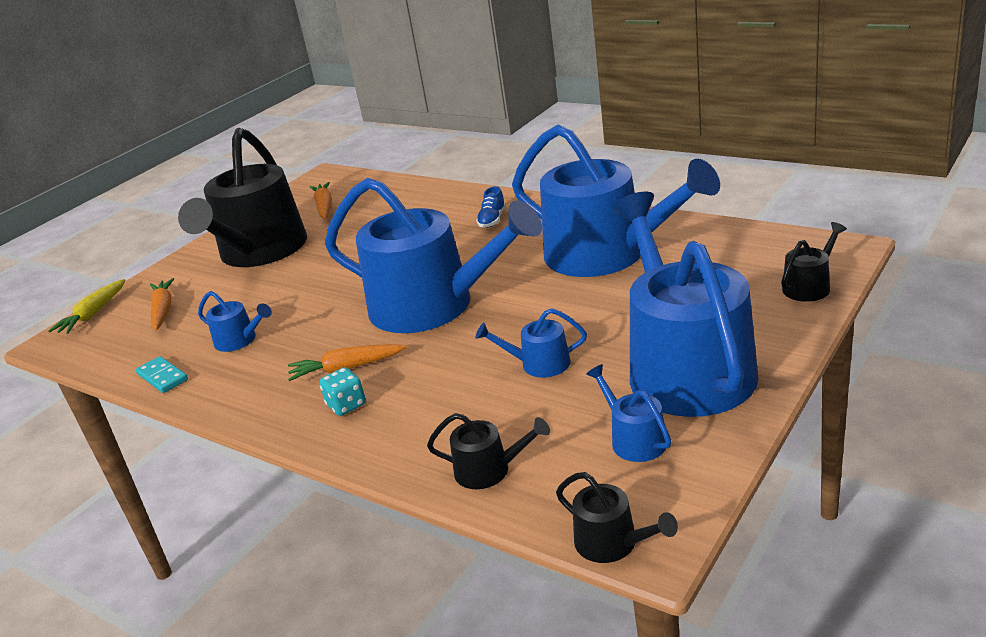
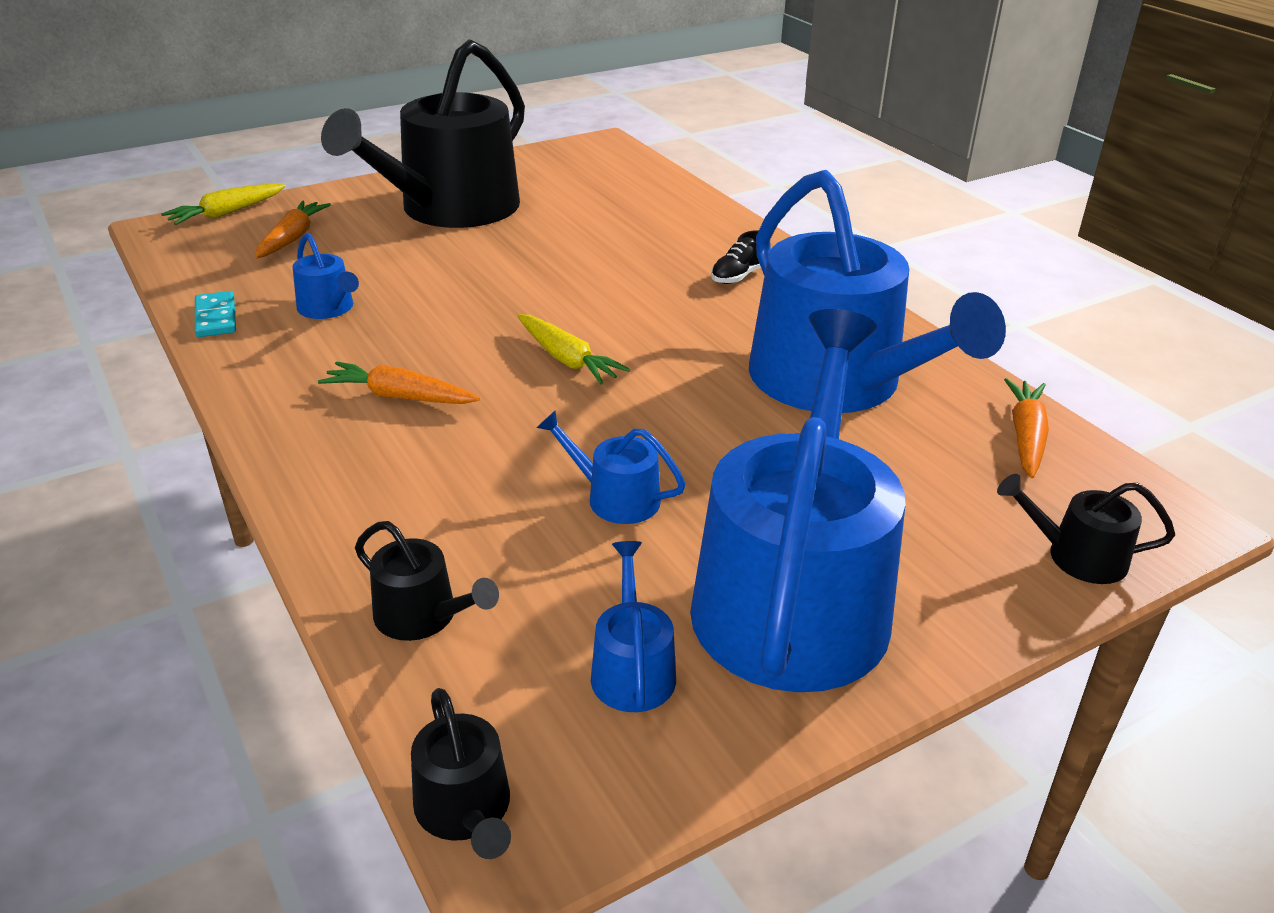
camera: 20 degrees right, 5 degrees up
(324, 207) = (567, 182): orange carrot -> orange carrot (1025, 436)
(346, 405) = (355, 444): turquoise dice -> none
(433, 306) = (567, 359): blue watering can -> yellow carrot
(492, 220) = (738, 276): blue shoe -> black shoe
(809, 286) = (1077, 556): black watering can -> black watering can turned 150 degrees counterclockwise

